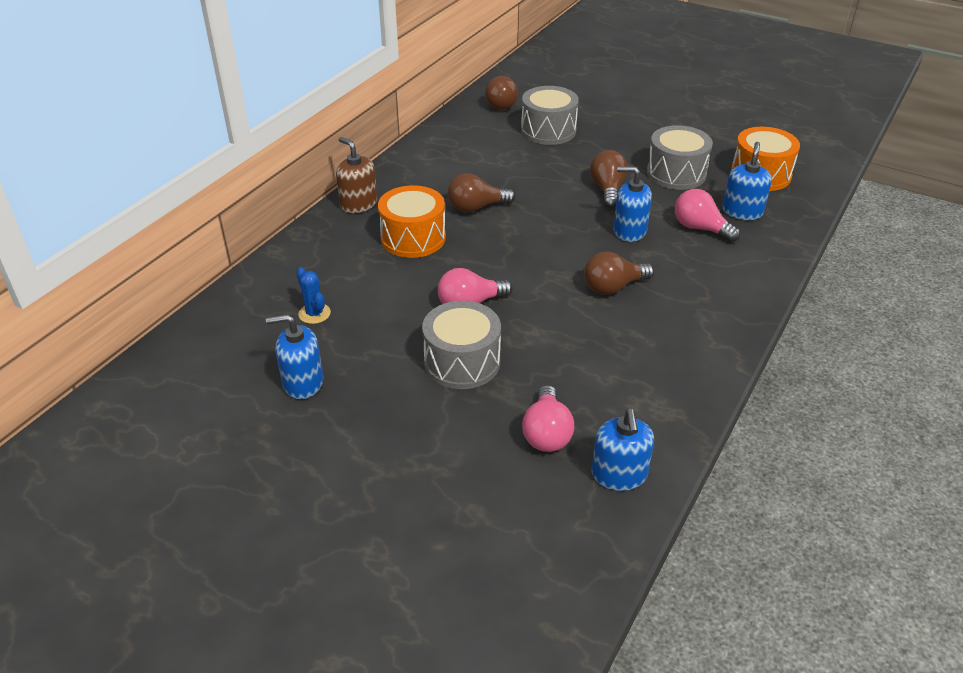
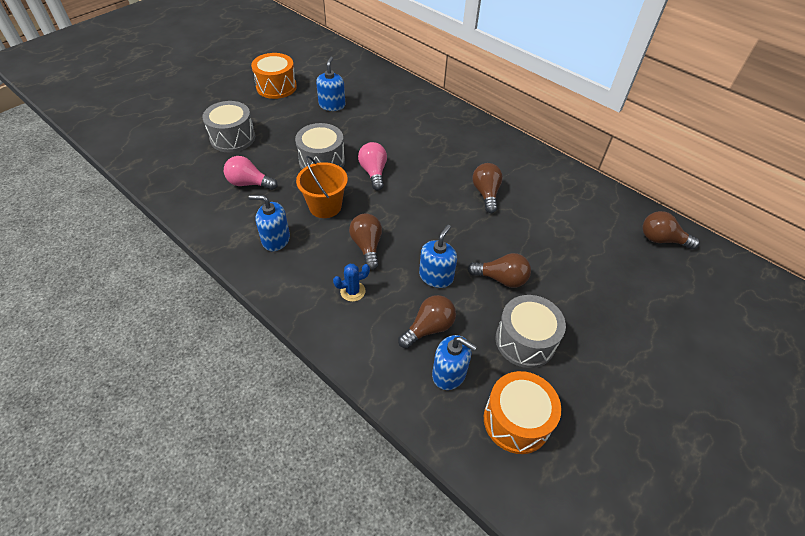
camera: 100 degrees right, 10 degrees up
(314, 313) = (387, 112): blue cactus -> blue cactus (352, 291)
(358, 204) = (499, 138): brown soap dispenser -> none
(413, 238) = (453, 158): orange drum -> orange drum (276, 87)
(548, 130) = (610, 262): grey drum -> grey drum (232, 138)
(560, 337) = (325, 206): none -> orange bucket
(619, 475) = (203, 205): blue soap dispenser -> blue soap dispenser (276, 239)
(700, 228) = (429, 328): pink light bulb -> brown light bulb

